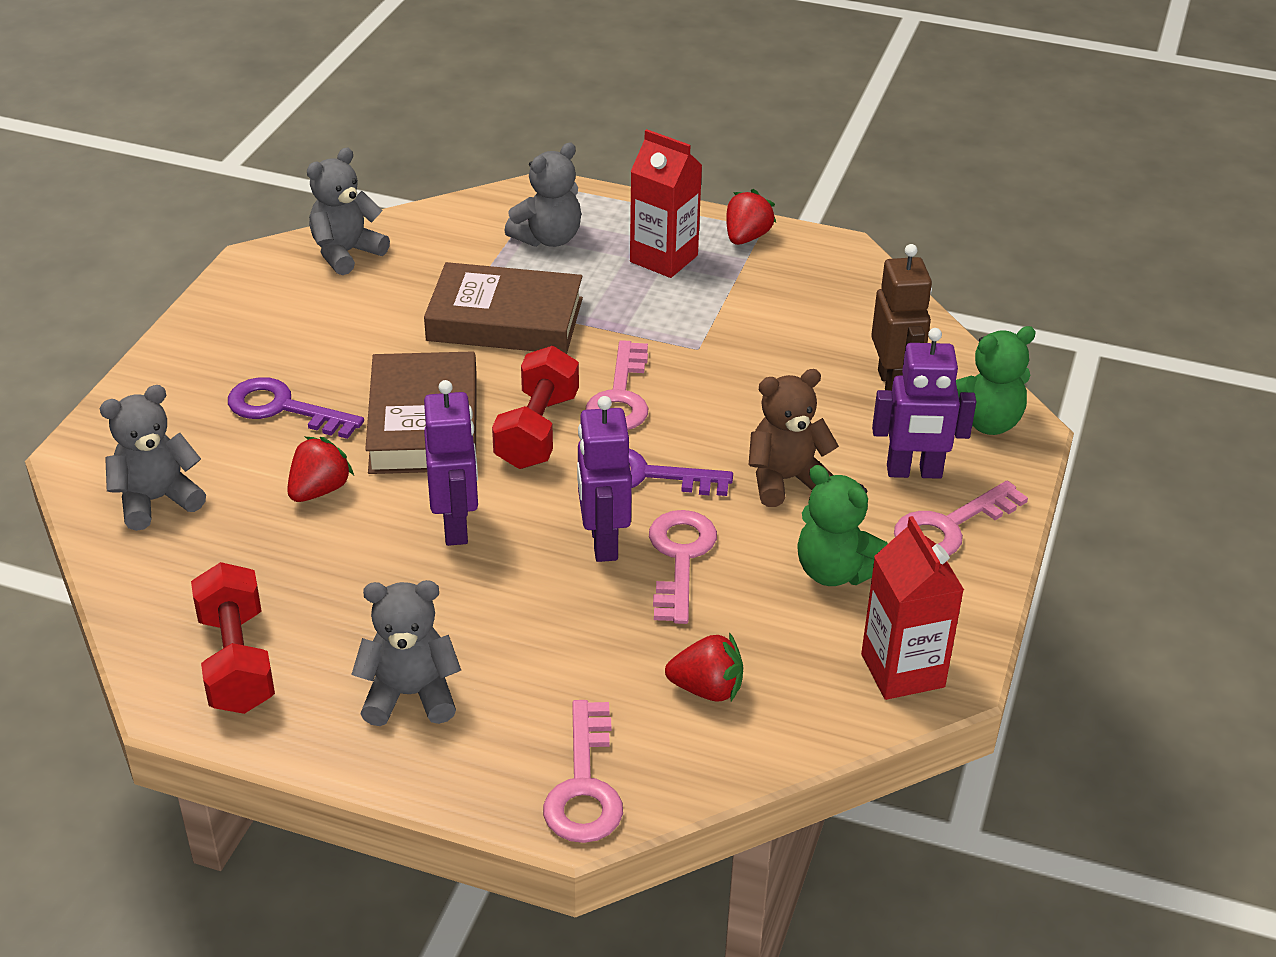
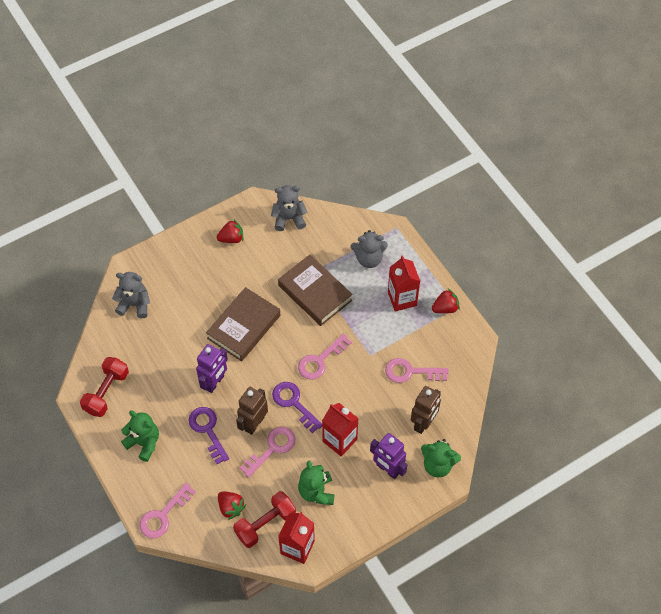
camera: 40 degrees right, 20 degrees up
(283, 408) = (205, 288): purple key -> purple key (208, 430)
(319, 490) = (186, 335): red strawberry -> red strawberry (231, 238)
(410, 695) = (144, 443): grey teddy bear -> green teddy bear
(537, 431) = (277, 357): red dumbbell -> red dumbbell (265, 524)
(603, 542) = (254, 423): purple robot -> brown robot
(786, 480) = (339, 440): brown teddy bear -> red carton
(949, 527) = (374, 502): pink key -> pink key (410, 372)

